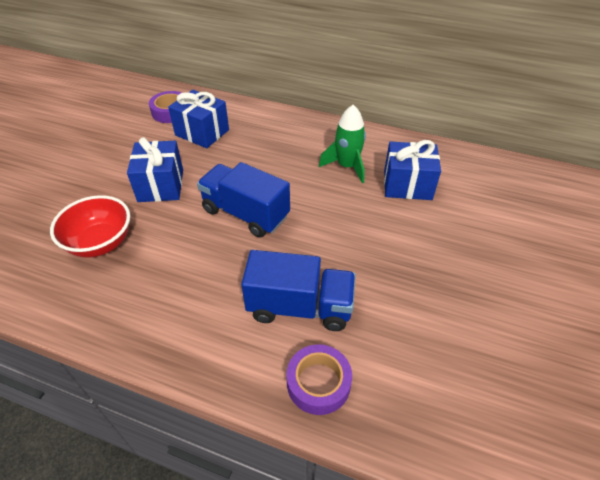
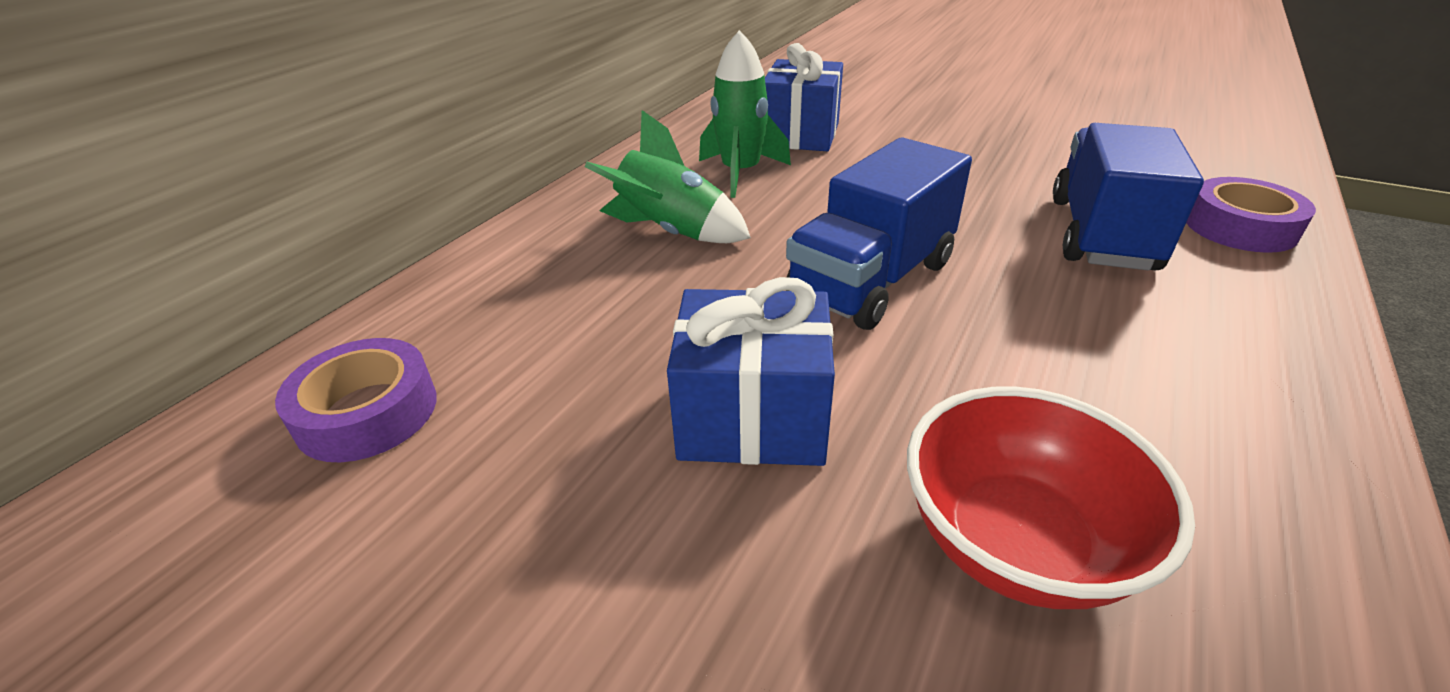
camera: 80 degrees left, 10 degrees down
(202, 132) = (530, 343): blue gift -> none
(281, 152) = (670, 232): none -> green rocket

